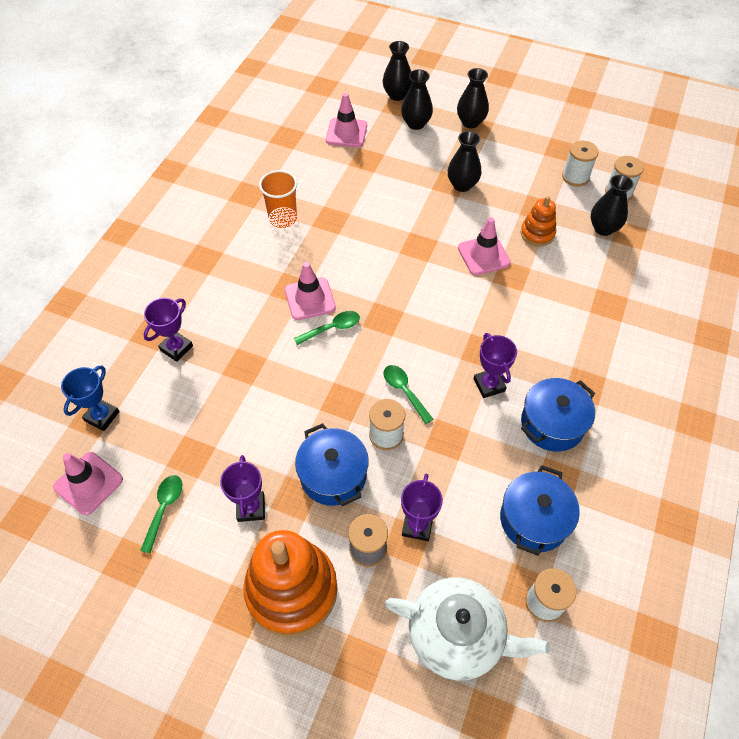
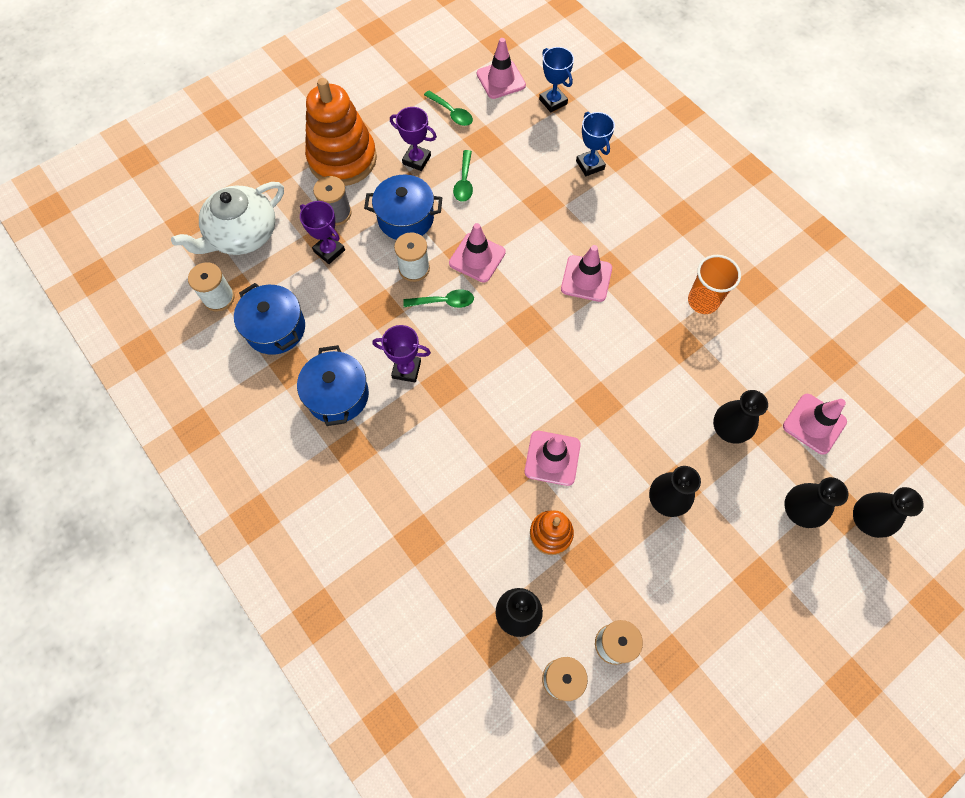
camera: 120 degrees right, 10 degrees up
(176, 348) = (590, 165): purple trophy -> blue trophy
(332, 328) = (542, 280): green spoon -> green spoon (464, 182)
(340, 389) = (477, 258): none -> pink traffic cone
(470, 122) = (773, 580): black vase -> black vase (728, 430)

